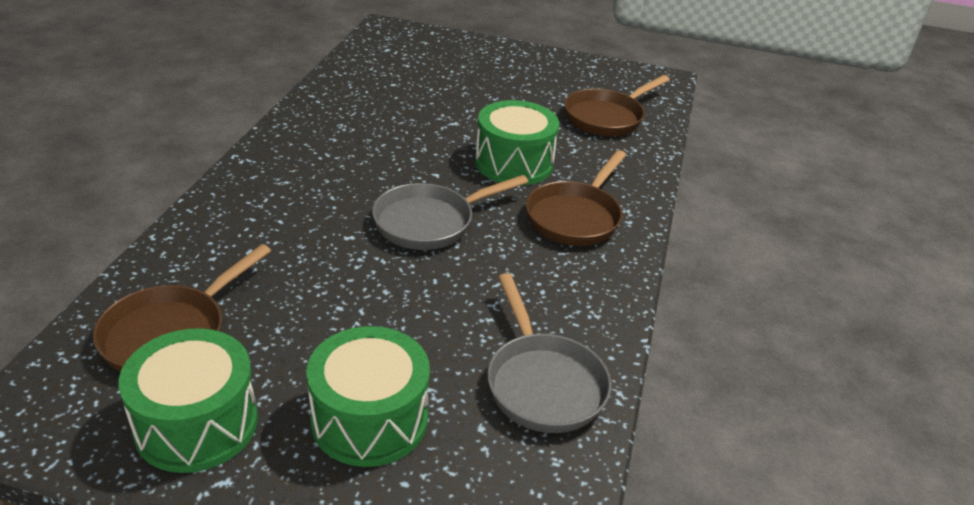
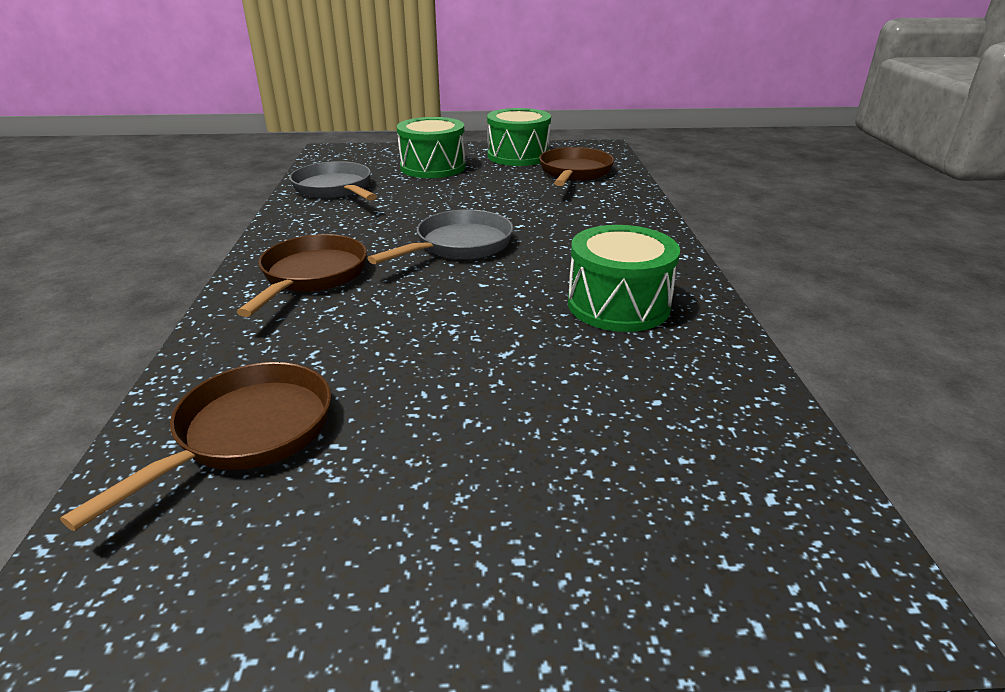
camera: 165 degrees right, 5 degrees down
(514, 163) = (396, 315): green drum -> green drum (618, 305)

